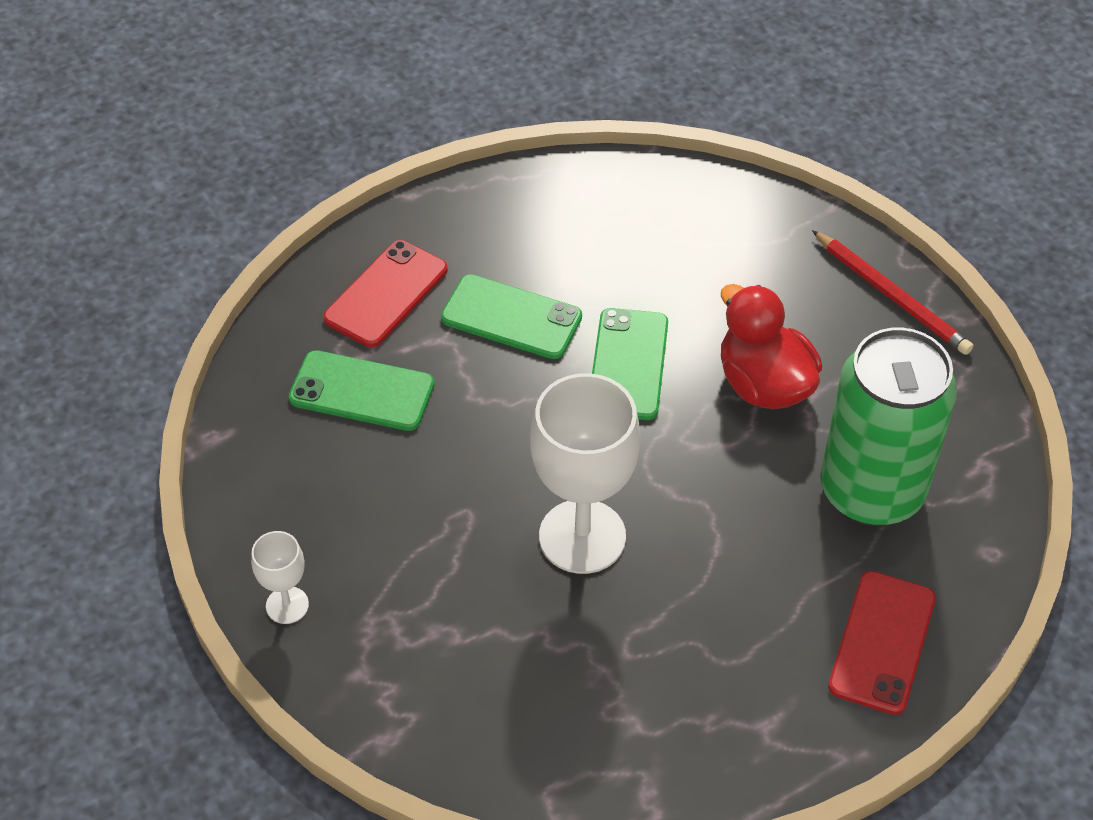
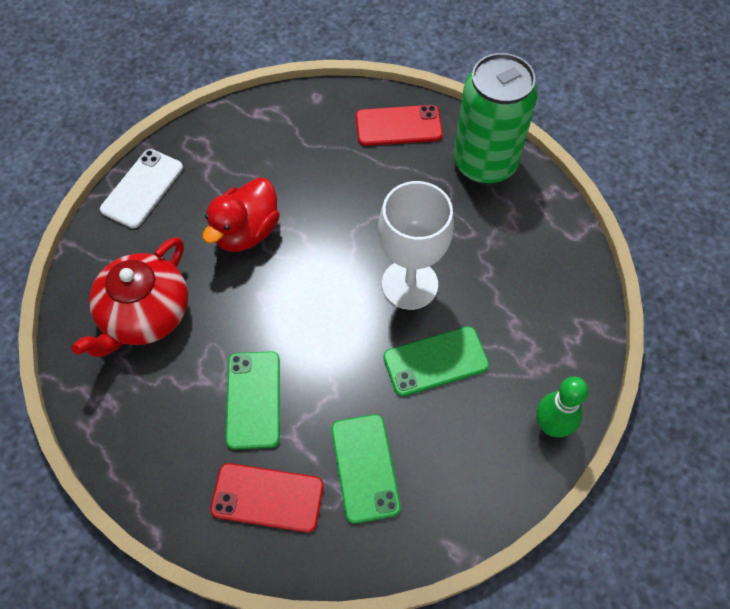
camera: 115 degrees left, 10 degrees up
(287, 605) = (551, 426): white goblet -> green bowling pin
(628, 364) = (263, 311): green phone -> green phone (435, 361)
(686, 250) = (145, 315): none -> red teapot
(871, 491) = (302, 157): green can -> green can (484, 163)
(892, 296) = (142, 188): red pencil -> white phone

